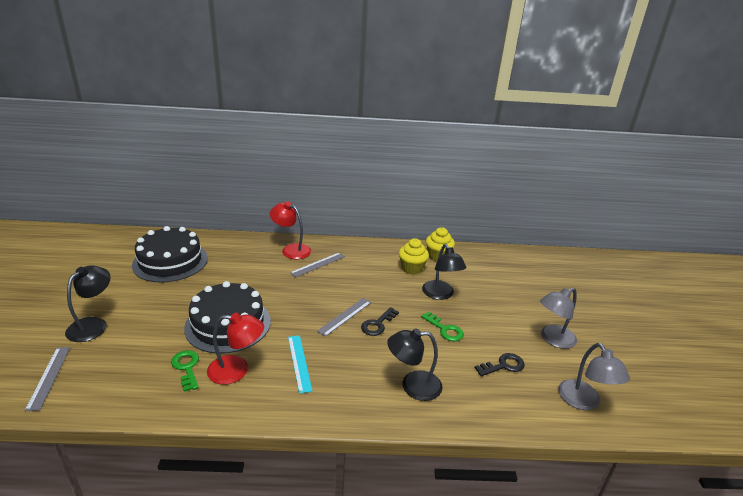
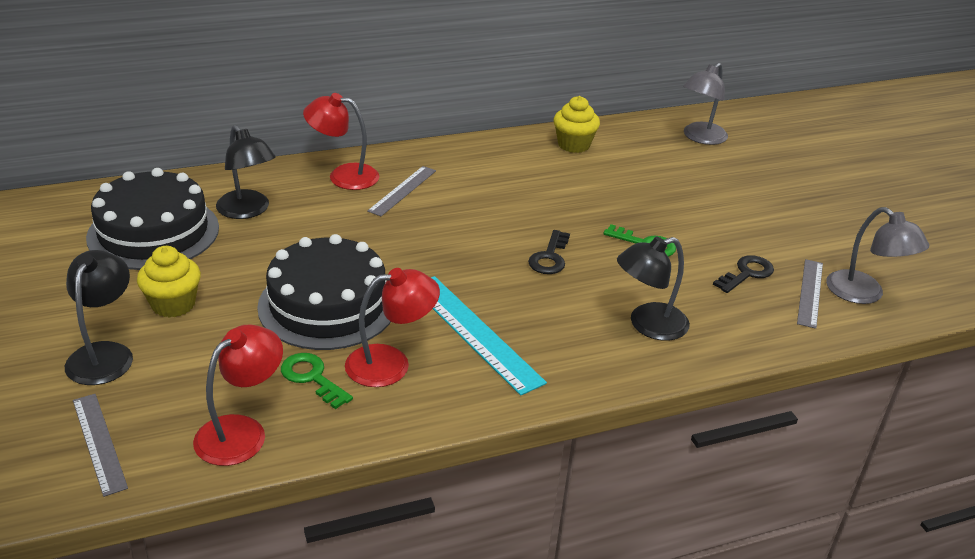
camera: 20 degrees left, 5 degrees up
(124, 391) = (242, 431): none -> red lamp
(299, 362) = (474, 332): turquoise ruler -> turquoise ruler, size x1.59
(345, 316) = (495, 256): grey ruler -> grey ruler (810, 292)
(412, 268) = (547, 169): yellow cupcake -> yellow cupcake (173, 304)
(440, 294) = (610, 198): black lamp -> black lamp (248, 211)
(553, 339) = (789, 227): grey lamp -> grey lamp (700, 138)

